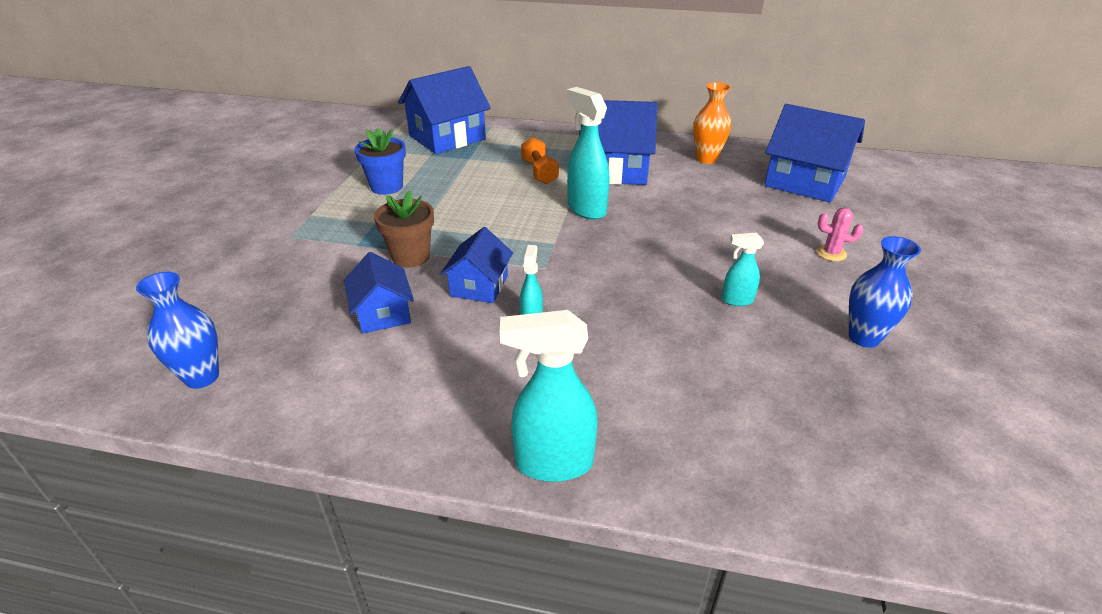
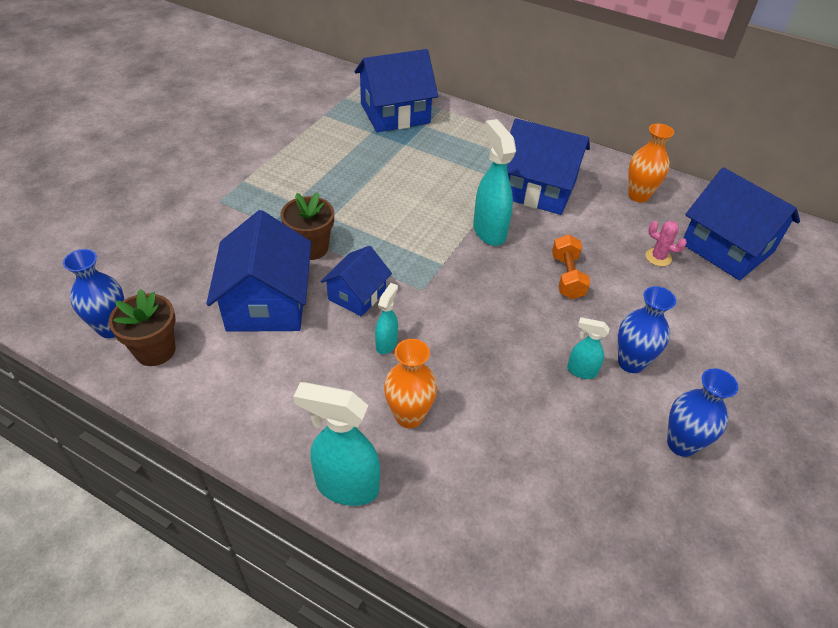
camera: 15 degrees right, 10 degrees up
(266, 386) = (155, 350): none -> brown flower pot
(383, 313) = (267, 303): blue house -> blue house, size x1.72
(387, 187) = (318, 162): blue flower pot -> none
(539, 172) = (464, 176): orange dumbbell -> orange dumbbell (567, 277)
(588, 379) = (409, 416): none -> orange vase
(777, 283) = (631, 363): none -> blue vase
(831, 253) = (704, 342): pink cactus -> pink cactus (658, 257)

